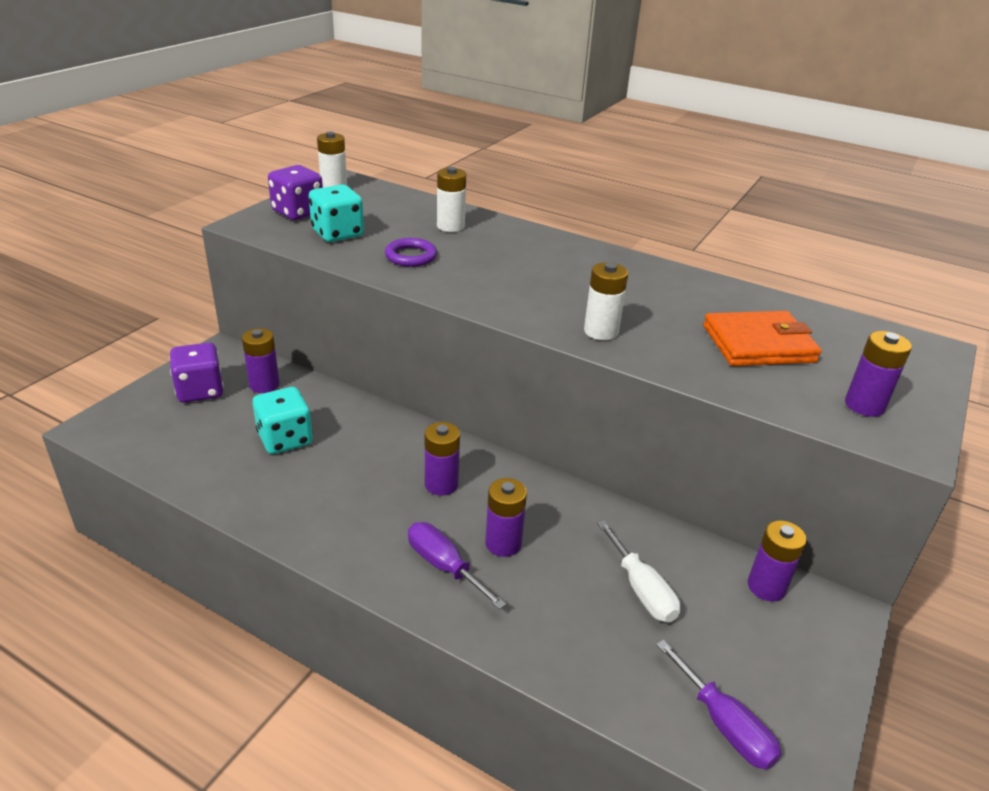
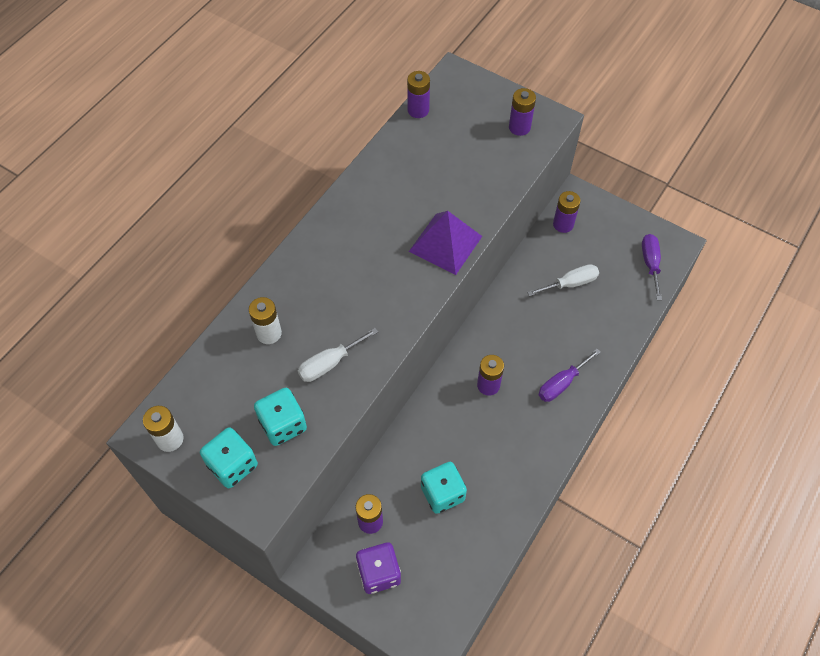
camera: 85 degrees left, 25 degrees up
(298, 212) = (232, 465): purple dice -> turquoise dice
(411, 256) = (329, 363): purple ring -> white screwdriver
(503, 543) = (540, 350): purple battery -> purple battery (418, 110)
(601, 331) = (445, 243): white battery -> purple pyramid
(724, 724) = (650, 264): purple screwdriver -> purple screwdriver turned 60 degrees counterclockwise
(758, 344) = (456, 159): orange wallet -> none

